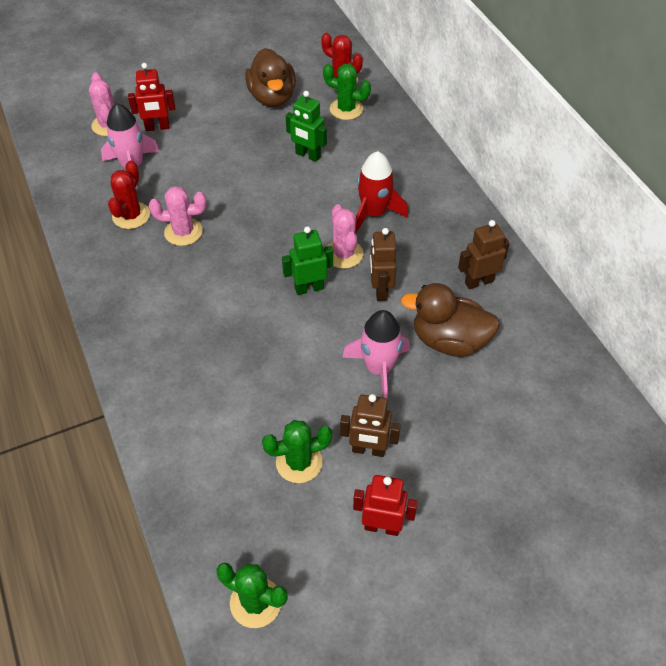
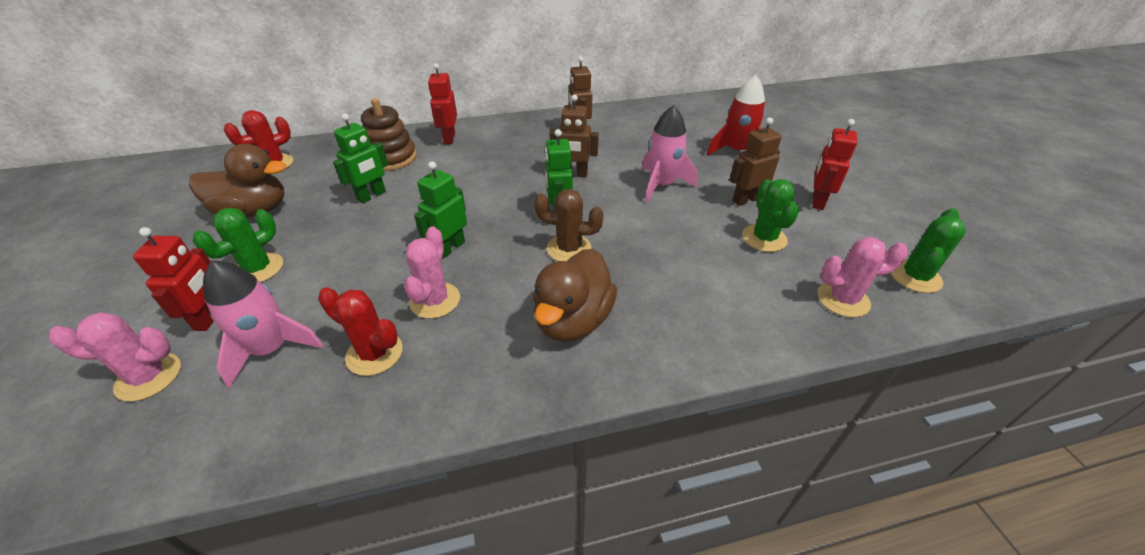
camera: 80 degrees left, 10 degrees down
(245, 224) = (450, 248): none -> green robot
(257, 303) = (569, 248): none -> brown cactus
(343, 254) = (523, 189): pink cactus -> pink cactus (843, 299)
(346, 109) = (322, 166): green cactus -> green cactus (258, 269)
(368, 450) = (745, 200): brown robot -> brown robot turned 135 degrees counterclockwise
(372, 147) = (391, 158): none -> brown stacking toy
(374, 213) = (479, 167): red rocket -> red rocket (736, 151)
(422, 177) = (449, 138): none -> red robot
(449, 341) = (636, 150): brown duck -> brown duck (572, 320)

